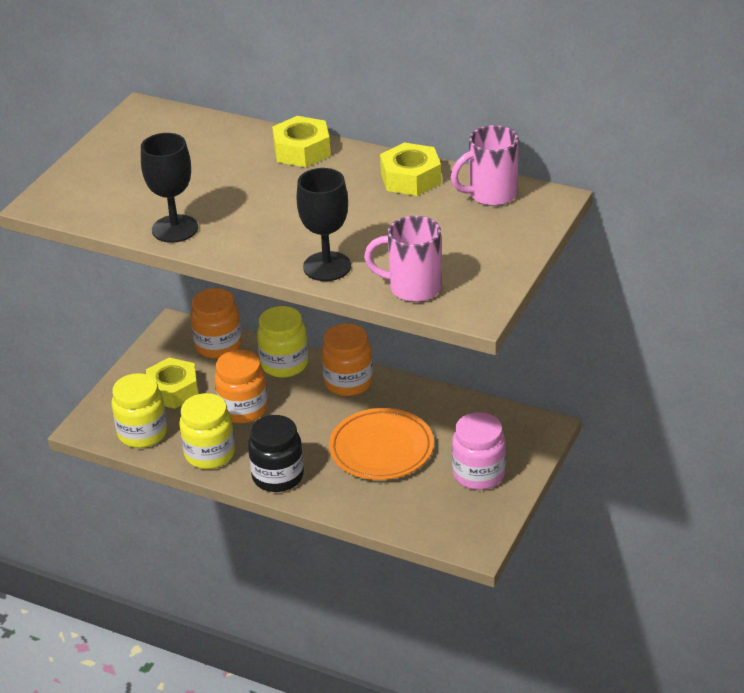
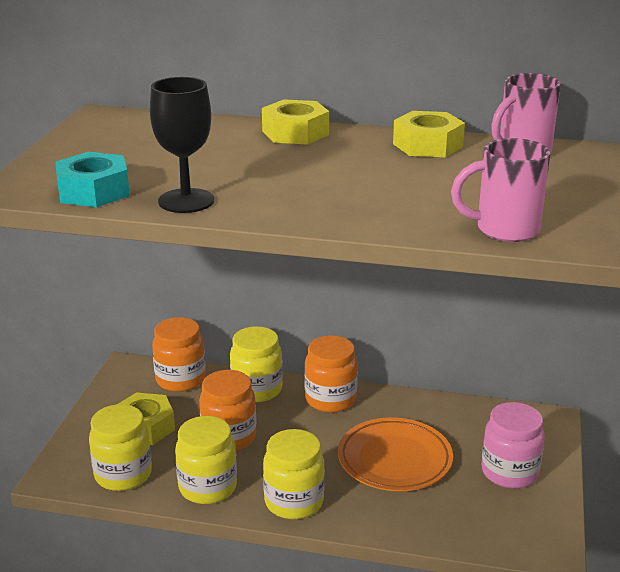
camera: 15 degrees left, 10 degrees down
(106, 210) = (94, 191): none -> turquoise nut
(278, 476) = (294, 502): black jar -> yellow jar
(327, 266) = (389, 219): black goblet -> none

